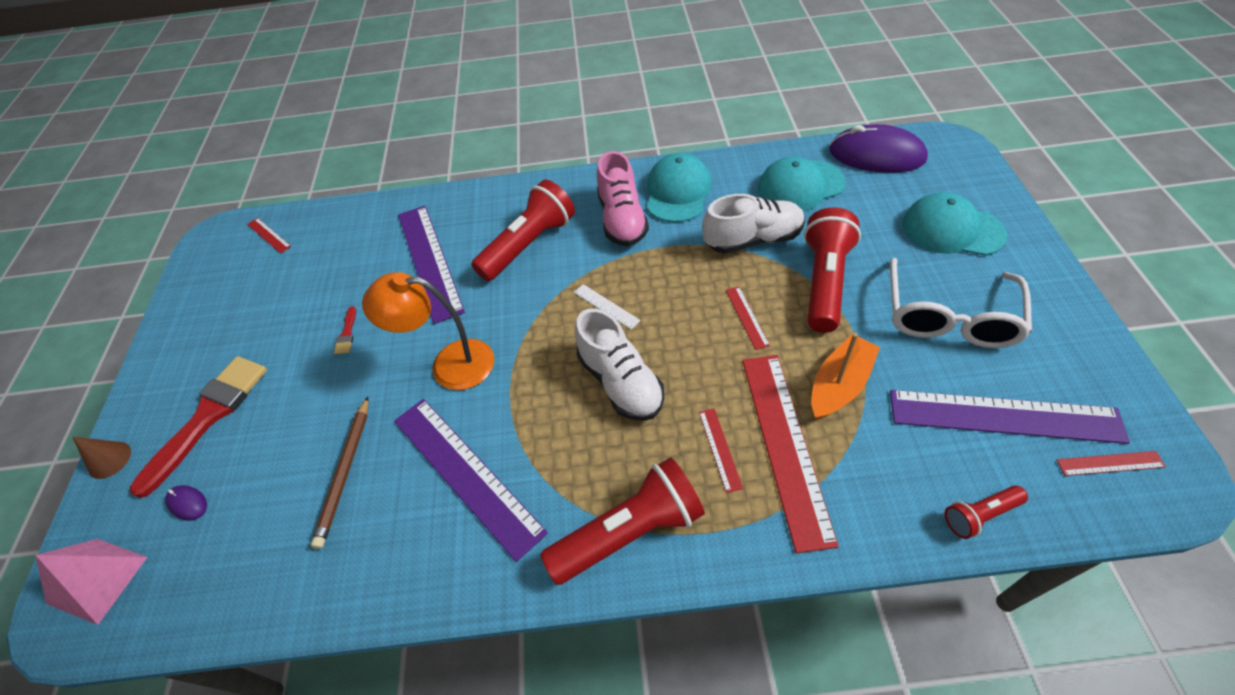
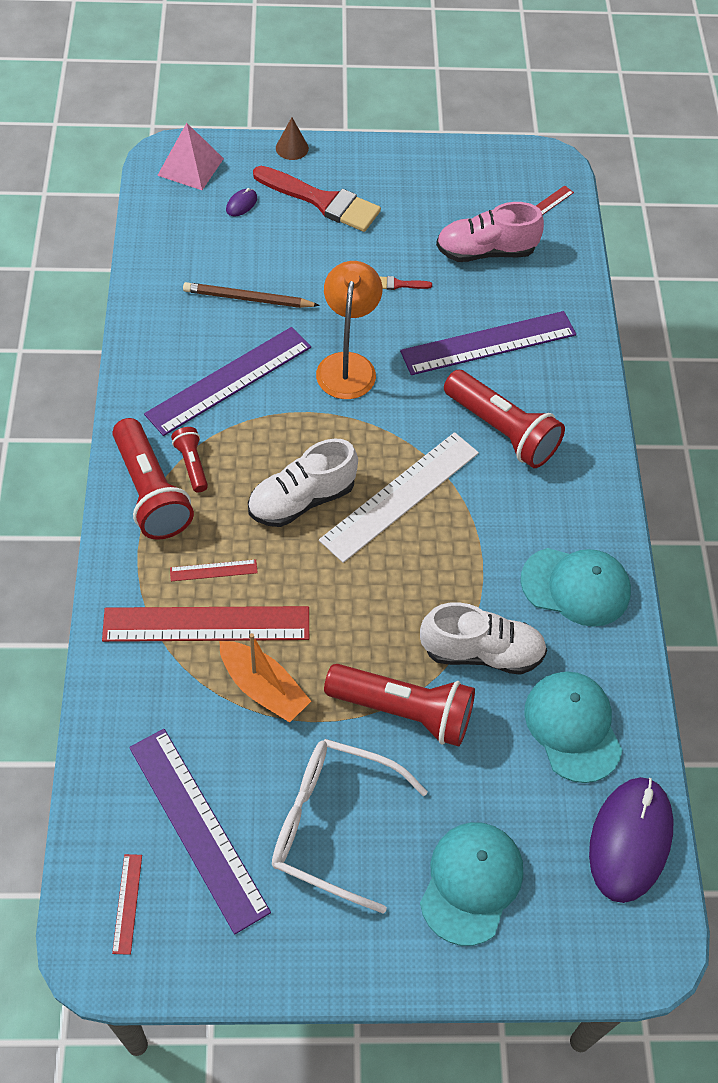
camera: 85 degrees right, 5 degrees up
(606, 306) = (400, 496): white ruler -> white ruler, size x2.31
(622, 220) = (532, 522): pink shoe -> pink shoe (485, 252)
(746, 317) = (365, 622): red ruler -> none
(753, 239) = (481, 652): white shoe -> white shoe turned 75 degrees counterclockwise
(980, 515) = (104, 764): red flashlight -> red flashlight (192, 464)
(1004, 416) = (197, 828): purple ruler -> purple ruler turned 45 degrees counterclockwise

